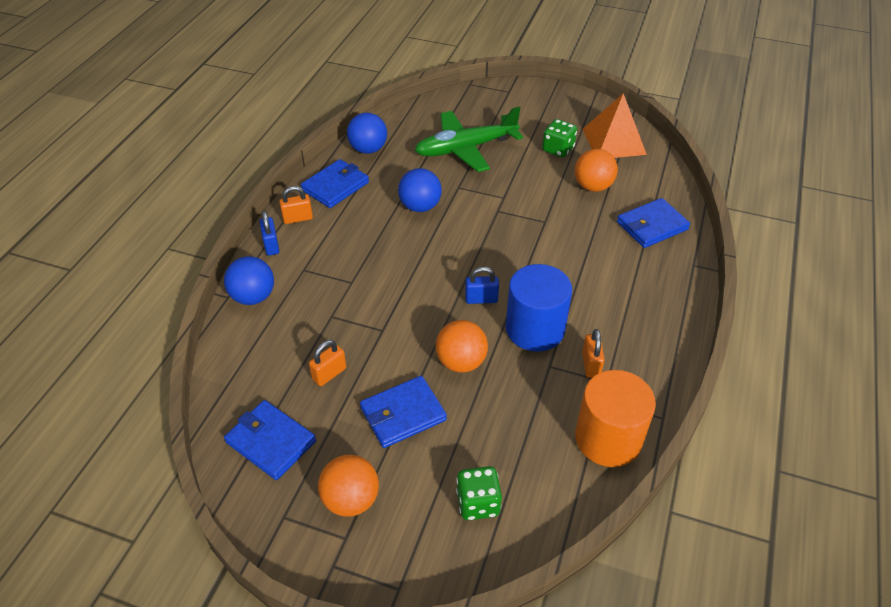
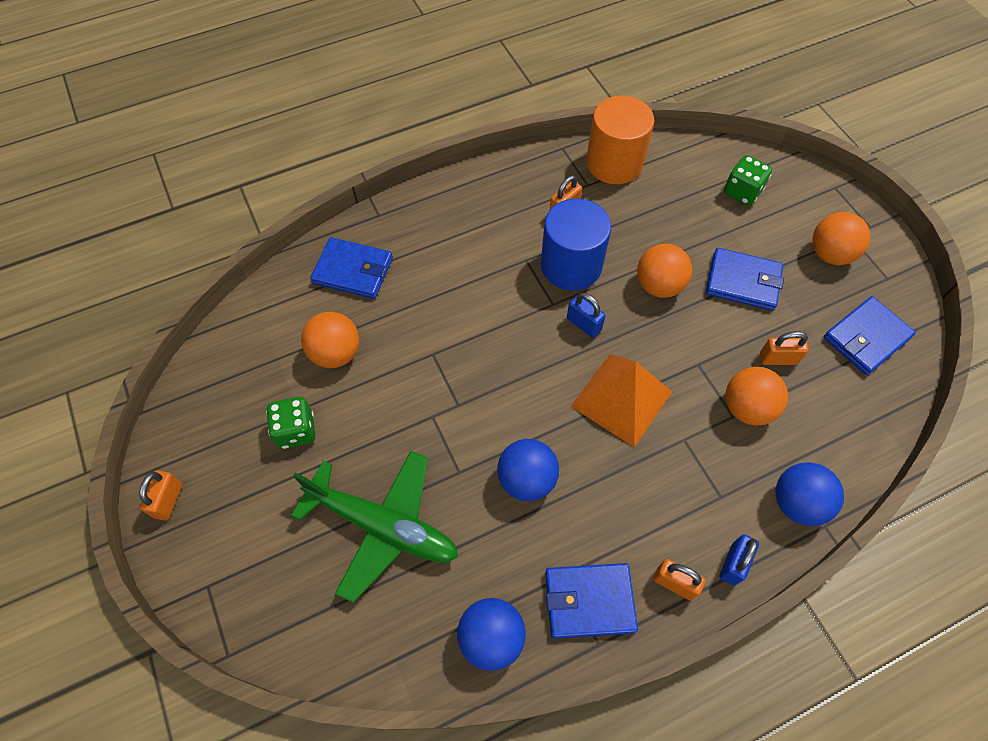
camera: 135 degrees left, 15 degrees up
(271, 442) = (866, 338): blue wallet -> blue wallet turned 60 degrees clockwise
(326, 326) = (747, 408): none -> orange ball
(568, 98) = (168, 500): none -> orange padlock
(614, 141) = (230, 389): orange pyramid -> orange pyramid (622, 398)

